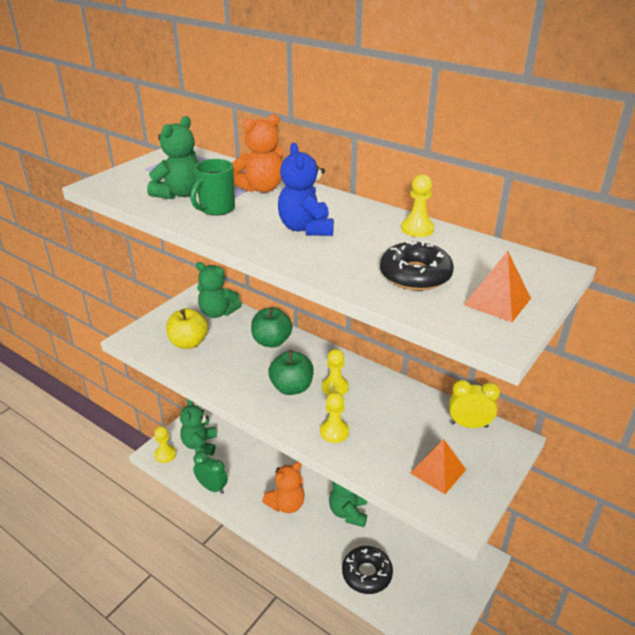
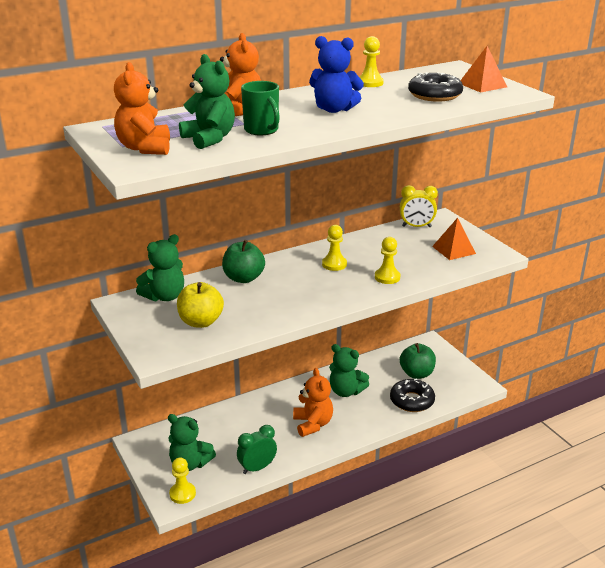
camera: 65 degrees left, 5 degrees down
(143, 177) = (145, 148): none -> orange teddy bear
(291, 388) = (318, 283): green apple -> green apple (416, 374)
(469, 425) = (416, 226): yellow clock -> yellow clock turned 120 degrees counterclockwise

